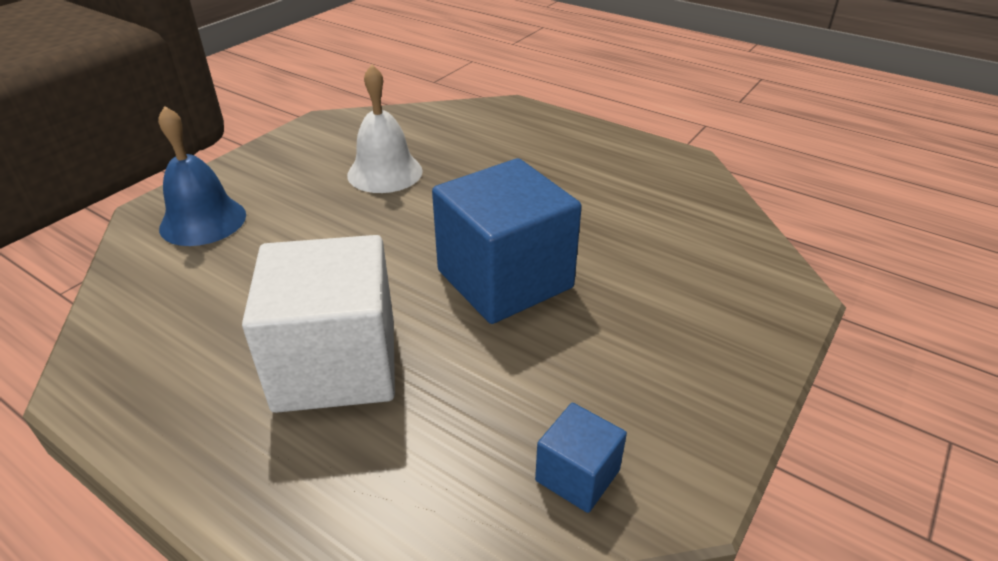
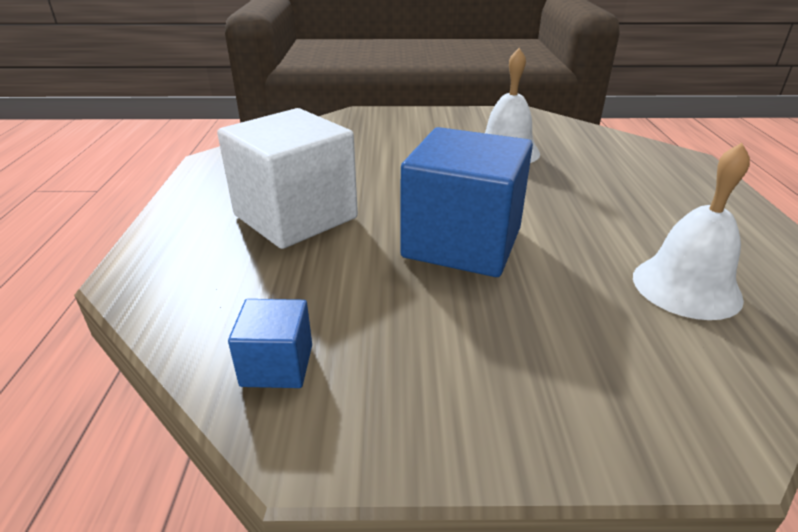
camera: 55 degrees right, 5 degrees down
(203, 221) = (370, 127): blue bell -> none
(658, 213) = (686, 287): none -> white bell

